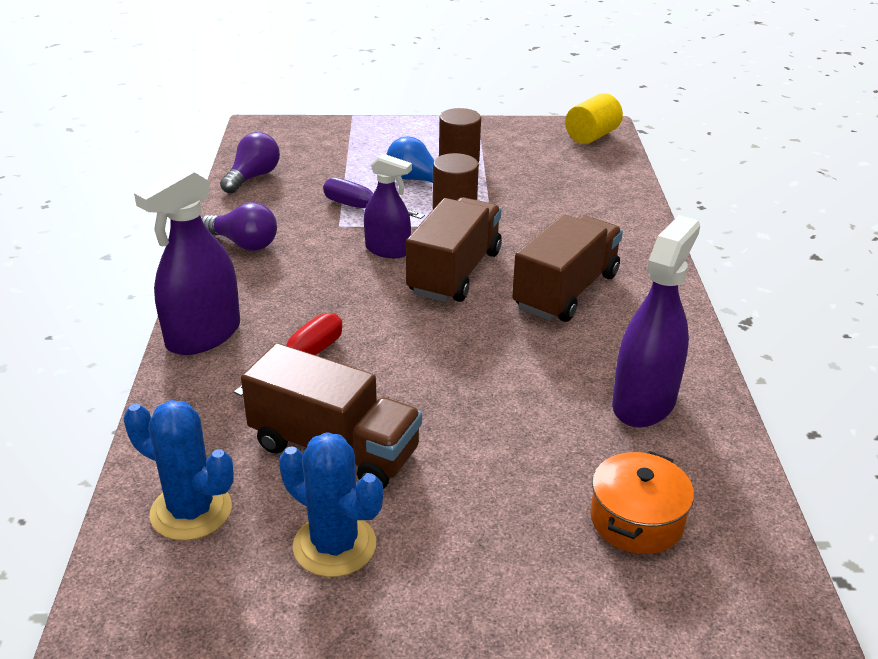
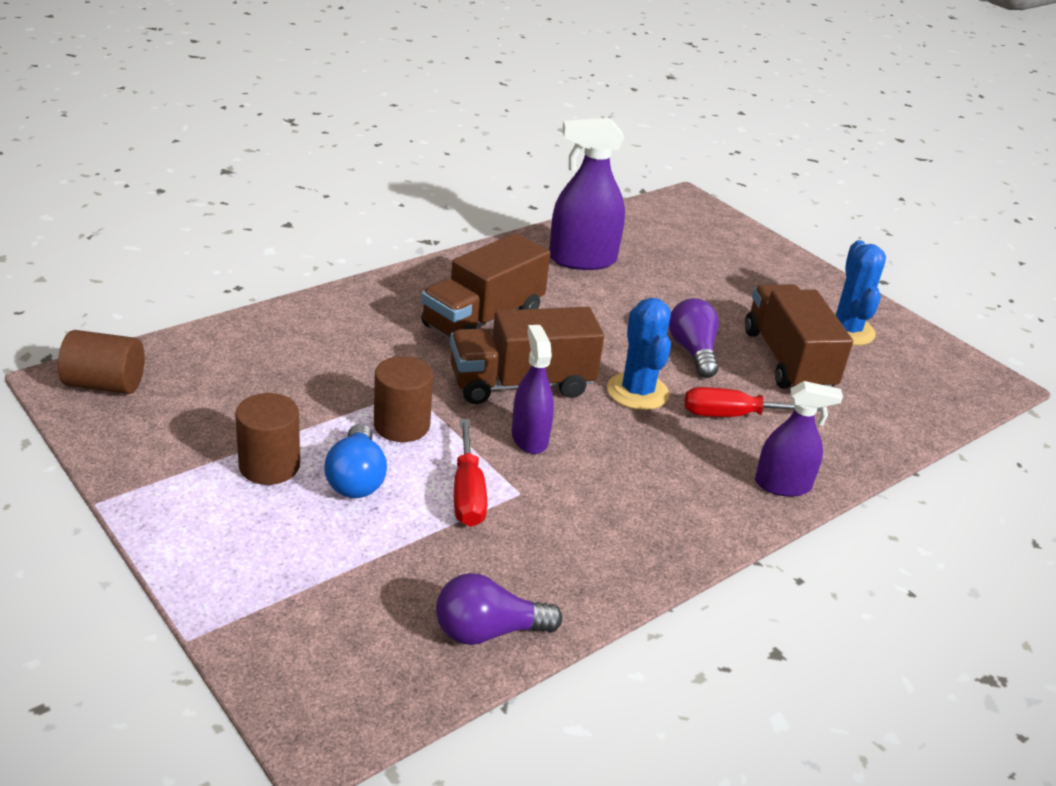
camera: 130 degrees left, 0 degrees up
(191, 511) = (909, 392): blue cactus -> blue cactus (637, 392)
(203, 335) = (782, 485): purple spray bottle -> purple spray bottle, size x0.64
(244, 244) = (633, 545): purple light bulb -> purple light bulb (693, 351)
(361, 208) = (467, 493): purple screwdriver -> red screwdriver
(566, 291) = (483, 319): brown truck -> brown truck turned 45 degrees counterclockwise
(592, 136) = (105, 384): yellow cylinder -> brown cylinder
(636, 520) = (687, 244): orange pot -> none

